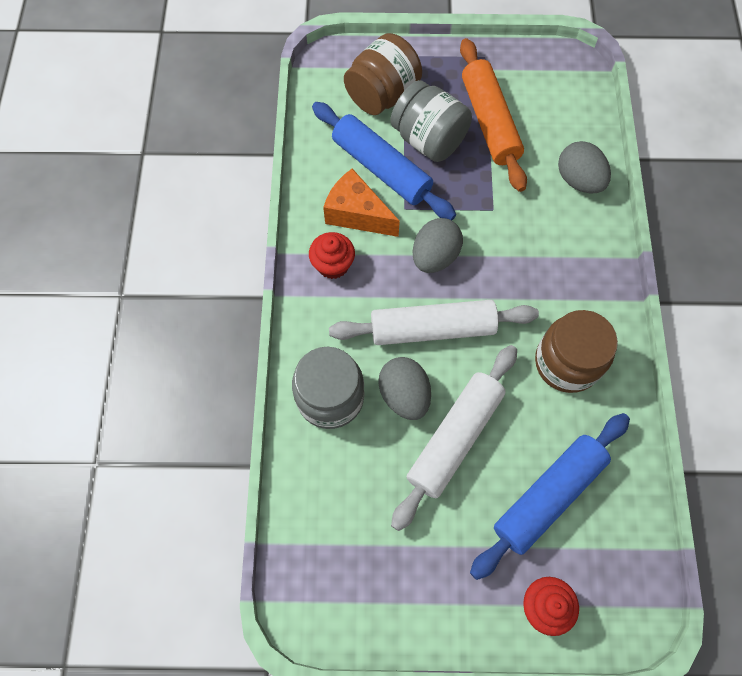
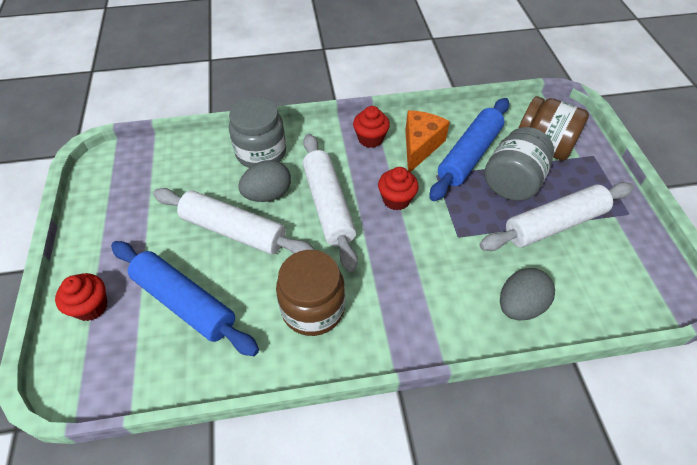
camera: 80 degrees right, 15 degrees down
(435, 256) = (396, 200): grey egg -> red cupcake
(489, 122) = (554, 224): orange rolling pin -> white rolling pin

